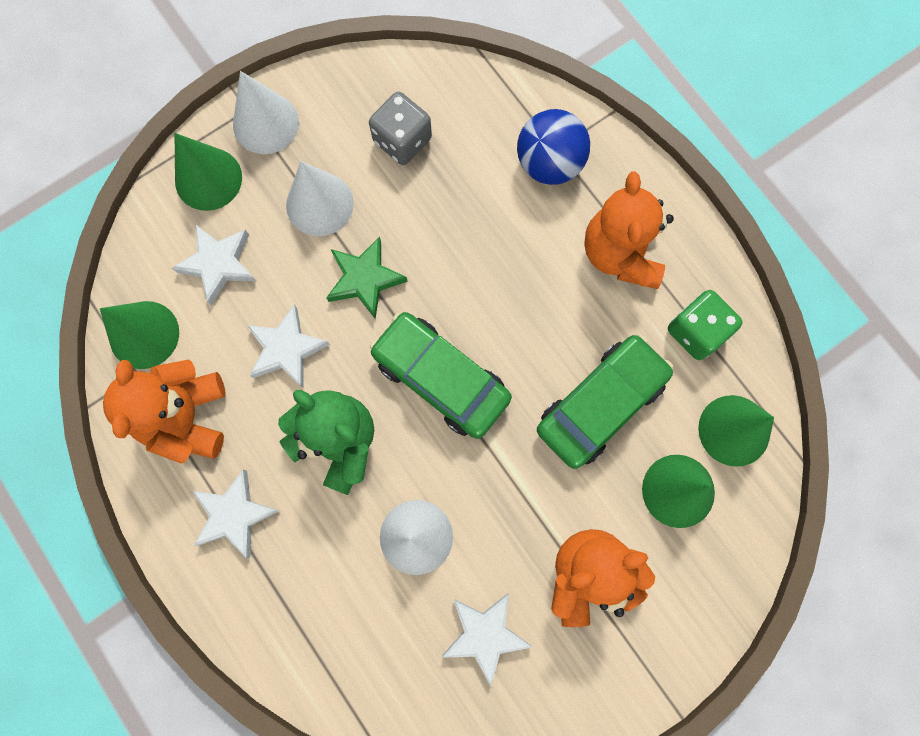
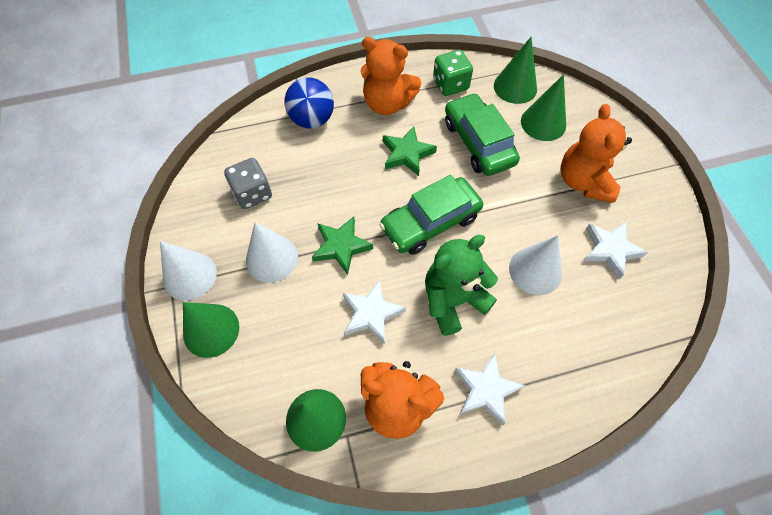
camera: 70 degrees left, 15 degrees down
(218, 264) = (284, 343): white star -> none
(541, 311) = (407, 154): none -> green star

